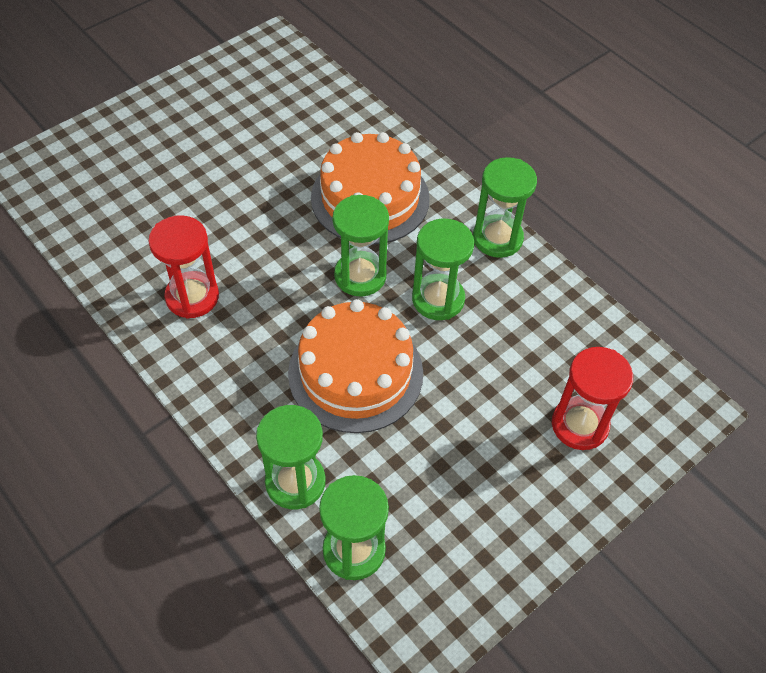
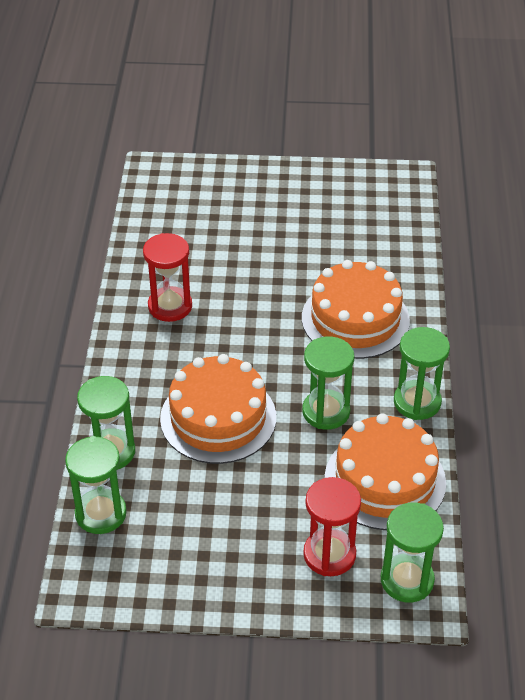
camera: 45 degrees right, 10 degrees down
(360, 276) = (290, 363): green hourglass -> green hourglass (407, 580)
(548, 325) = (385, 480): none -> orange cake

